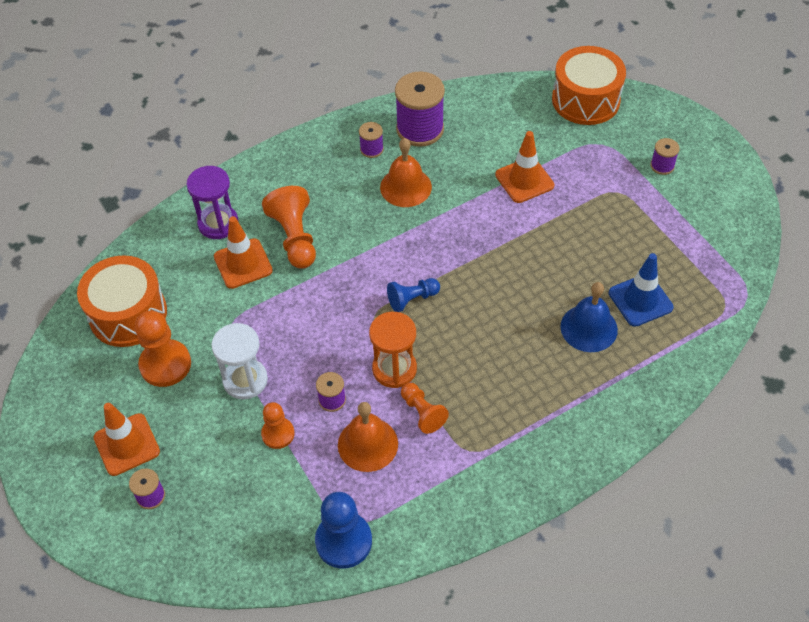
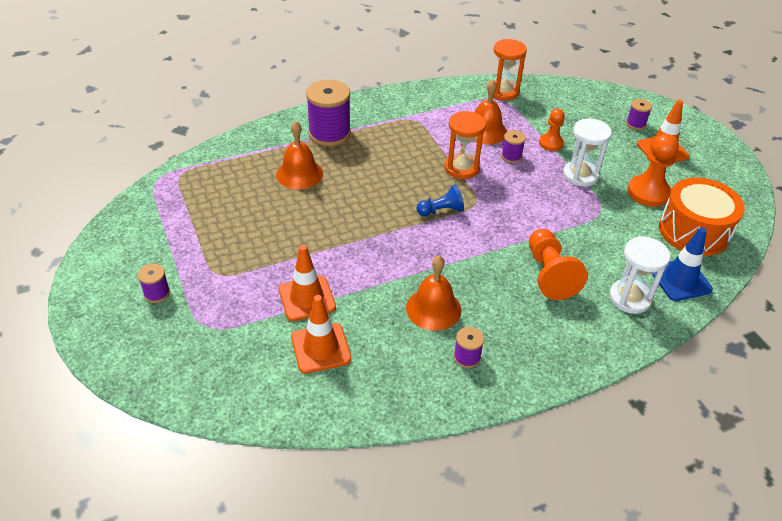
camera: 175 degrees left, 10 degrees down
(218, 223) = (630, 298): purple hourglass -> white hourglass
(243, 264) = (597, 258): orange traffic cone -> orange traffic cone (321, 348)
(343, 541) = (503, 92): blue pawn -> orange hourglass
(420, 129) = (407, 375): purple spool -> purple spool (329, 133)
(422, 413) = (444, 142): orange pawn -> none
(585, 100) = (195, 385): orange drum -> none
(589, 328) = (299, 174): blue bell -> orange bell
(640, 300) = (247, 186): blue traffic cone -> blue traffic cone (680, 280)

